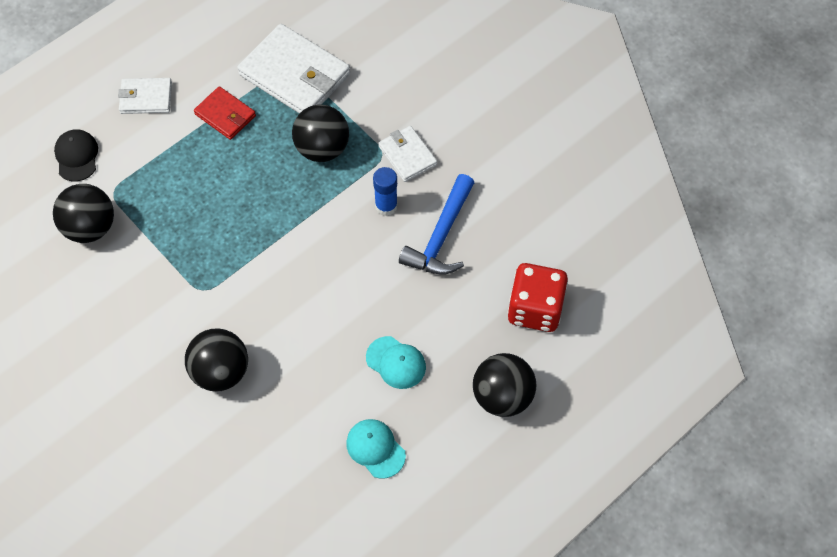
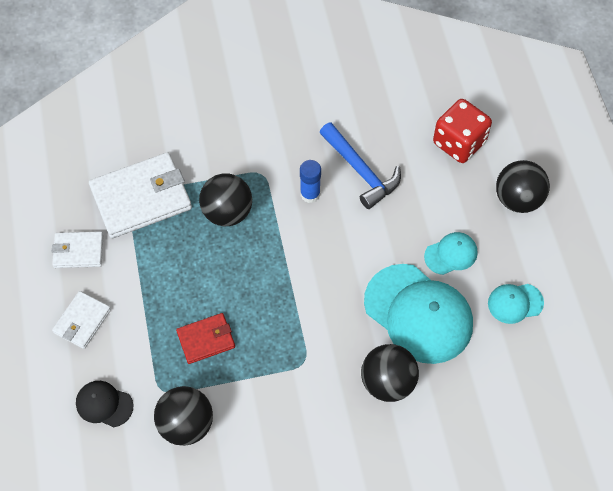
camera: 60 degrees left, 0 degrees up
(225, 115) = (144, 268): red wallet -> red wallet (206, 339)
(310, 364) = (418, 313): none -> turquoise cap
(407, 155) = (274, 157): white wallet -> white wallet (78, 251)

